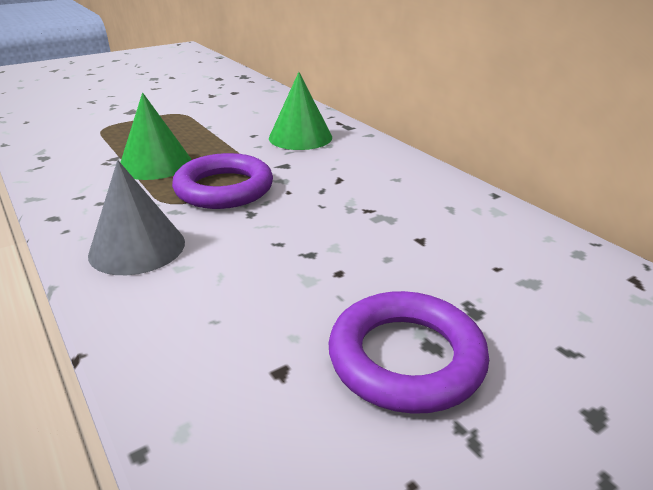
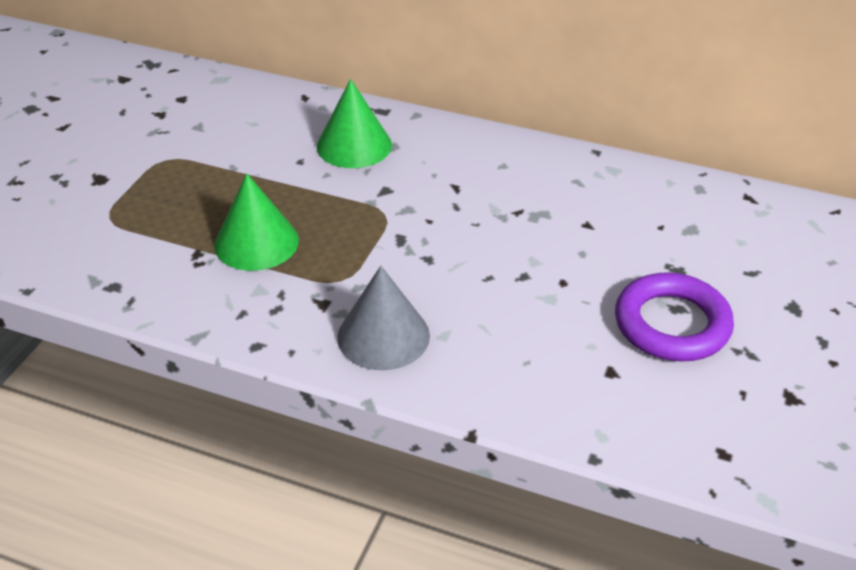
camera: 35 degrees left, 10 degrees up
(224, 188) = (368, 242): purple ring -> none

